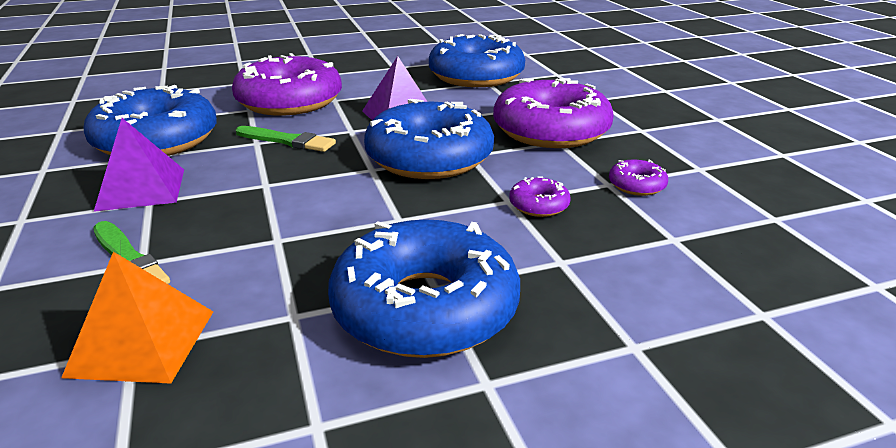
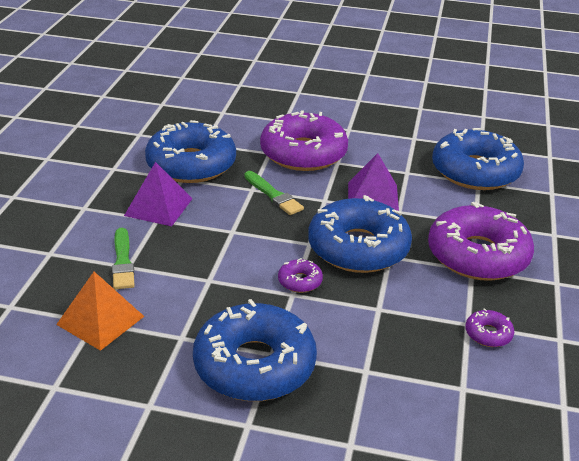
camera: 30 degrees right, 5 degrees up
(539, 205) = (396, 321): purple donut -> purple donut (300, 281)

